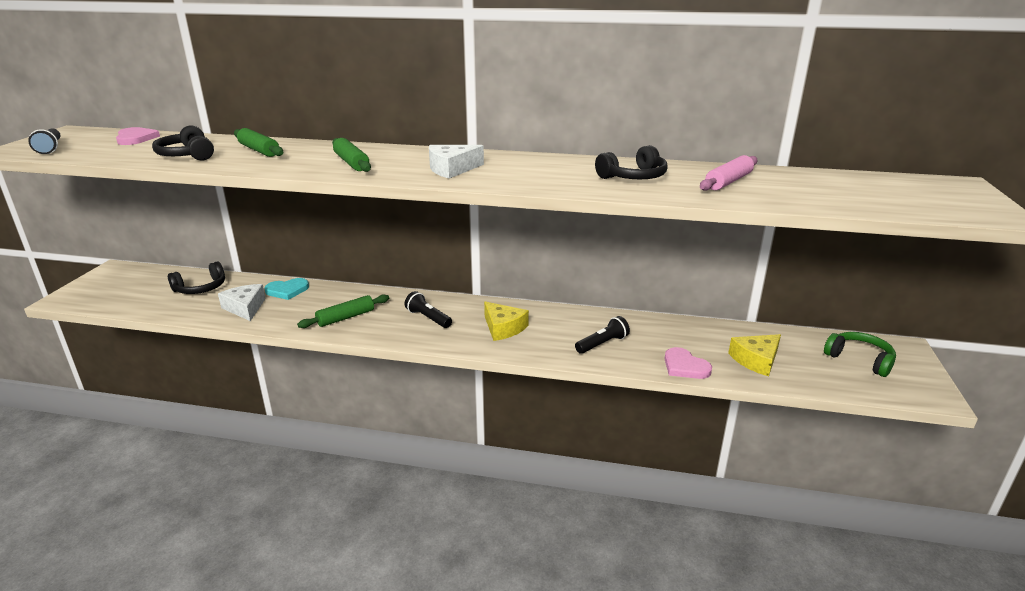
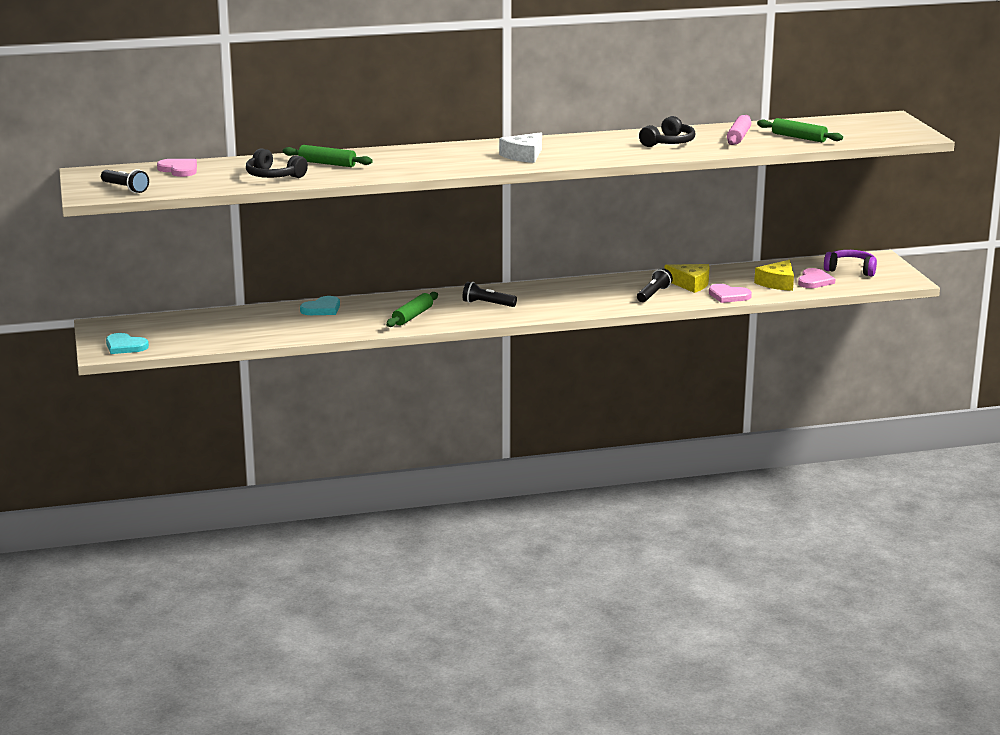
camera: 25 degrees left, 5 degrees down
(88, 296) = (125, 346): none -> turquoise heart
(201, 288) = (230, 322): black headphones -> none
(245, 308) = (305, 326): white cheese -> none
(351, 163) = (432, 162): green rolling pin -> green rolling pin (799, 137)
(503, 328) = (561, 299): yellow cheese -> yellow cheese (690, 284)
(804, 367) = (814, 281): none -> pink heart
(859, 360) = (851, 270): green headphones -> purple headphones

